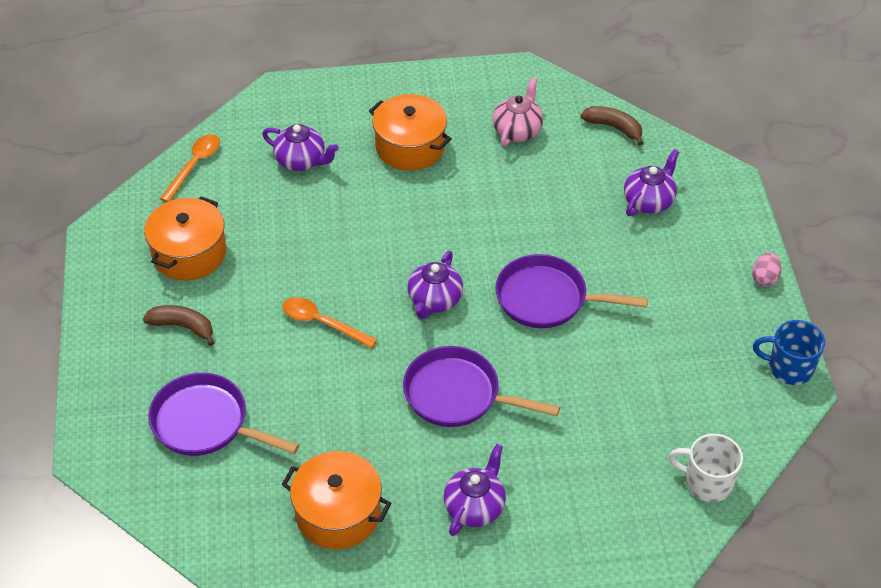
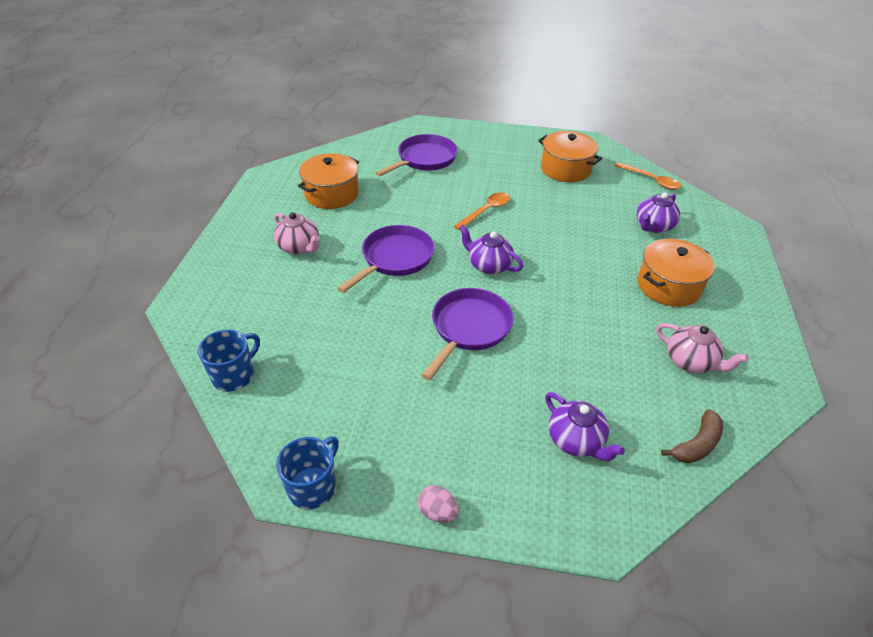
camera: 105 degrees right, 5 degrees down
(183, 327) = (502, 160): brown banana -> none
(475, 506) = (299, 247): purple teapot -> pink teapot
(707, 482) = (234, 375): white mug -> blue mug

